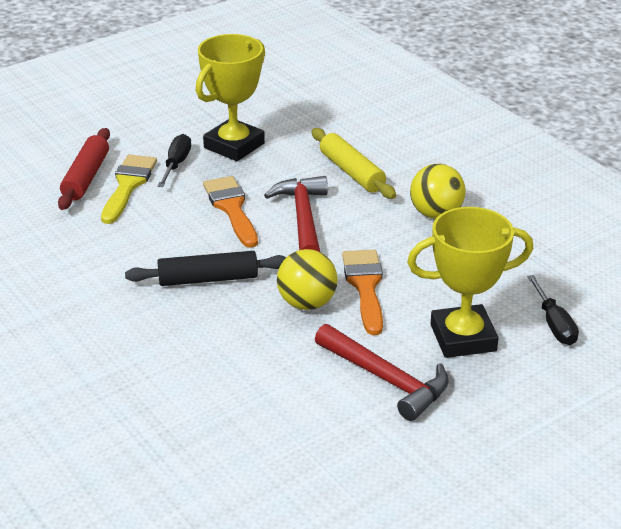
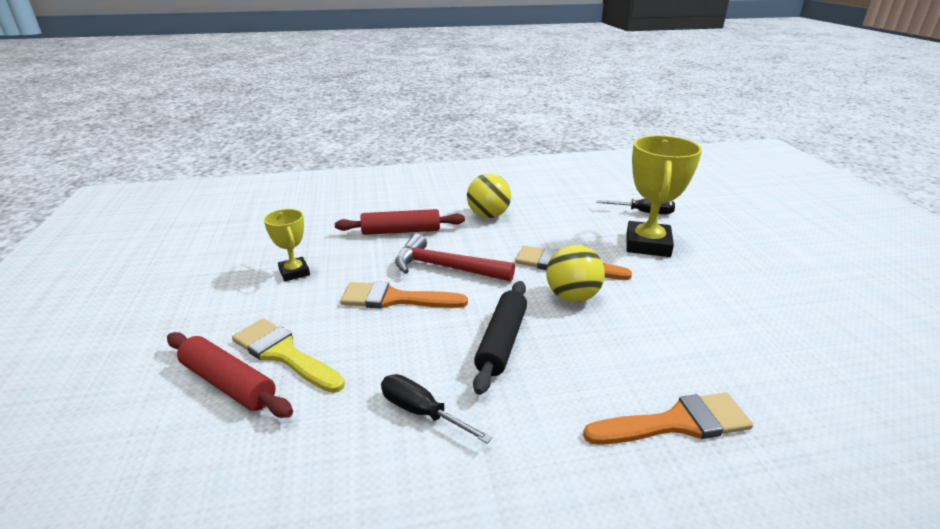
camera: 65 degrees left, 5 degrees down
(159, 386) = (676, 423): none -> orange brush
(176, 164) = (283, 312): black screwdriver -> black screwdriver (422, 412)
(234, 146) = (294, 272): yellow trophy -> yellow trophy, size x0.56
(352, 172) = (401, 231): yellow rolling pin -> red rolling pin
(386, 379) = (692, 287): red hammer -> none

